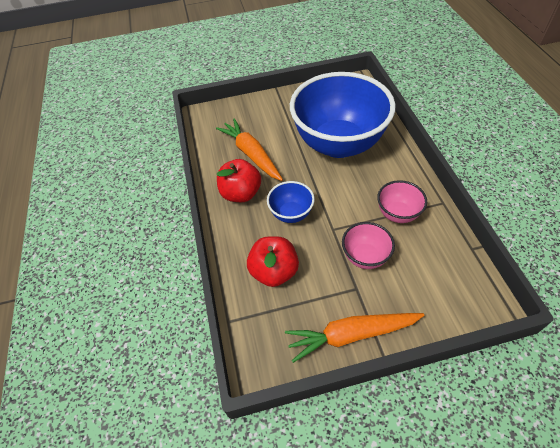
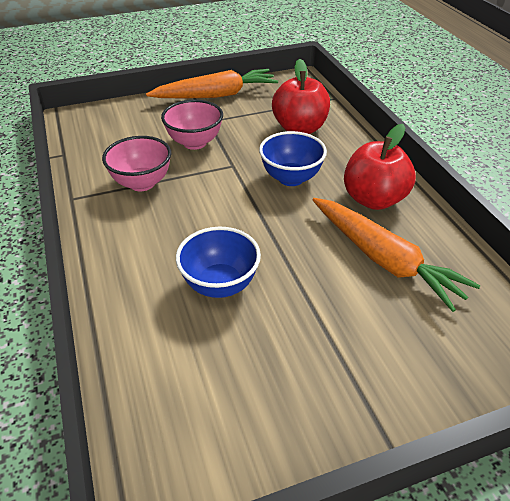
camera: 170 degrees right, 10 degrees down
(338, 144) = (220, 284): blue bowl -> blue bowl, size x0.43

